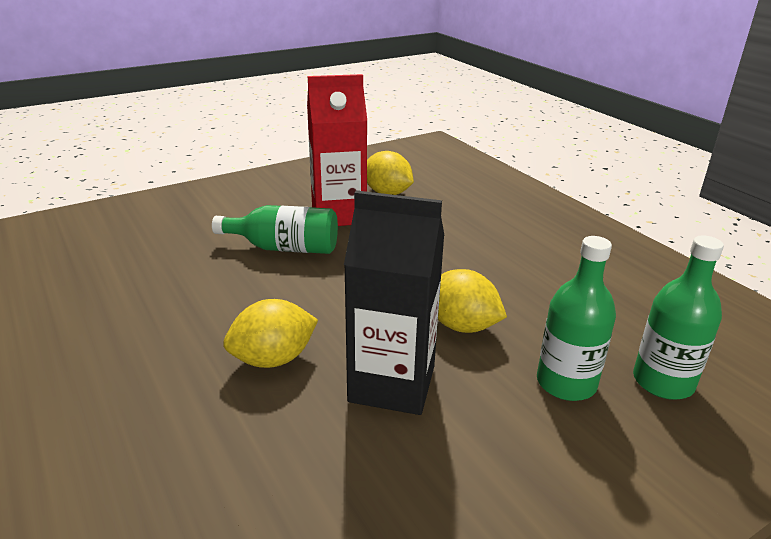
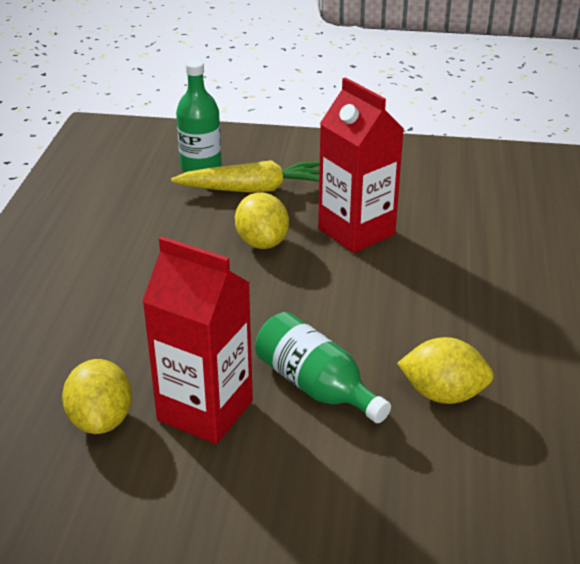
camera: 140 degrees left, 5 degrees up
(273, 359) = (420, 279): yellow lemon -> yellow lemon (443, 394)
(392, 384) = (356, 231): black carton -> red carton
(566, 383) = (254, 189): green bottle -> yellow carrot

